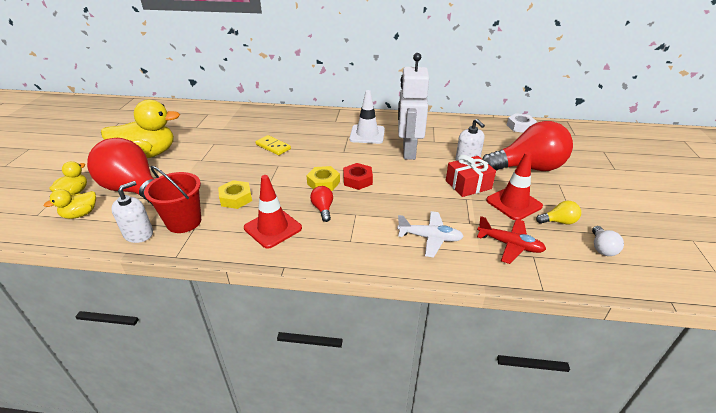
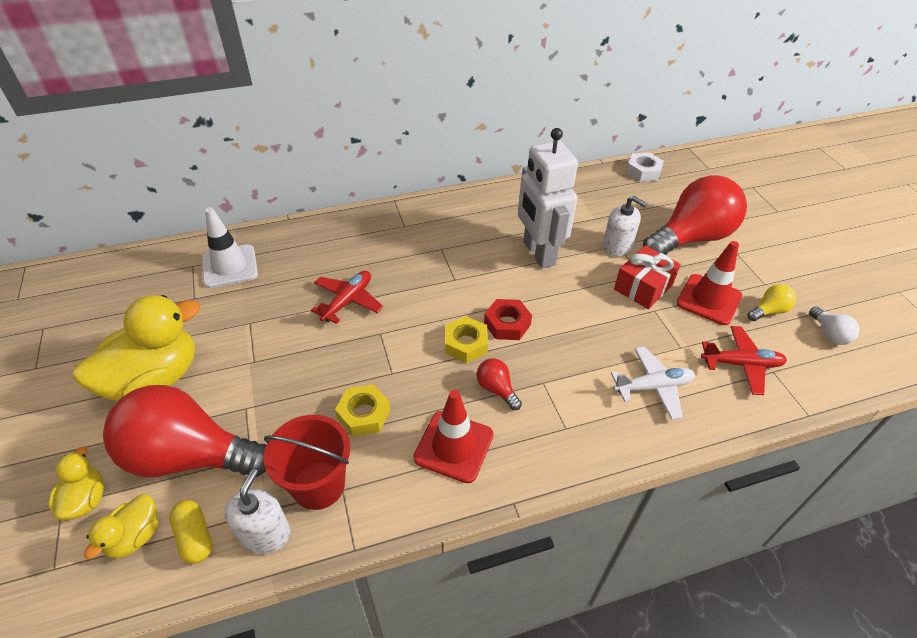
camera: 25 degrees left, 10 degrees up
(106, 223) = (195, 537): none -> yellow capsule
(273, 147) = (348, 301): yellow domino -> red plane
(367, 134) = (465, 239): white traffic cone -> white traffic cone (229, 266)

